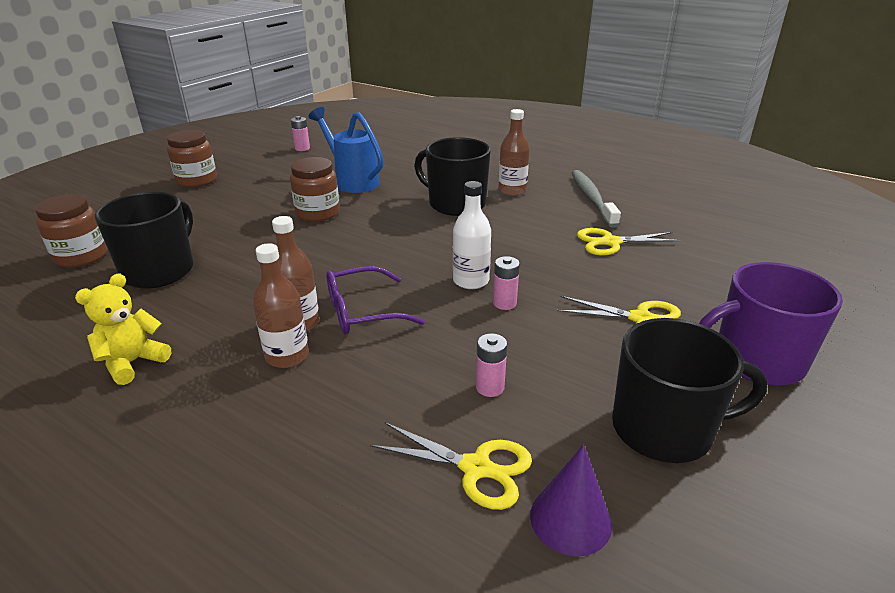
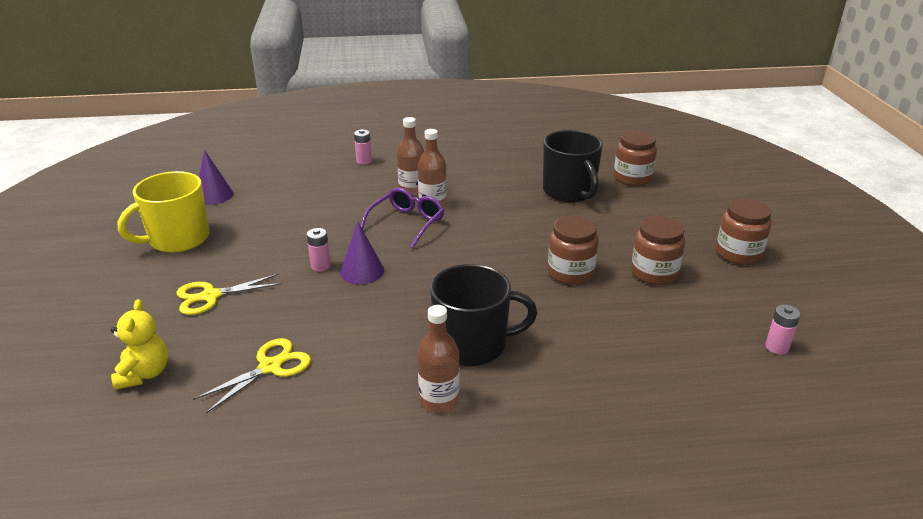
camera: 140 degrees right, 0 degrees up
(133, 362) = (478, 162): yellow teddy bear -> yellow teddy bear (144, 374)
(270, 192) = (654, 273): none -> brown jar
(352, 181) = (620, 324): blue watering can -> none
(471, 281) = (362, 271): white bottle -> purple cone
(476, 468) = (266, 193): yellow scissors -> none
(490, 387) = (287, 220): pink battery -> pink battery (364, 161)
(592, 198) = (332, 437): grey toothbrush -> none
(664, 429) = (178, 239): black mug -> yellow mug
(756, 360) = (117, 299): purple mug -> none

